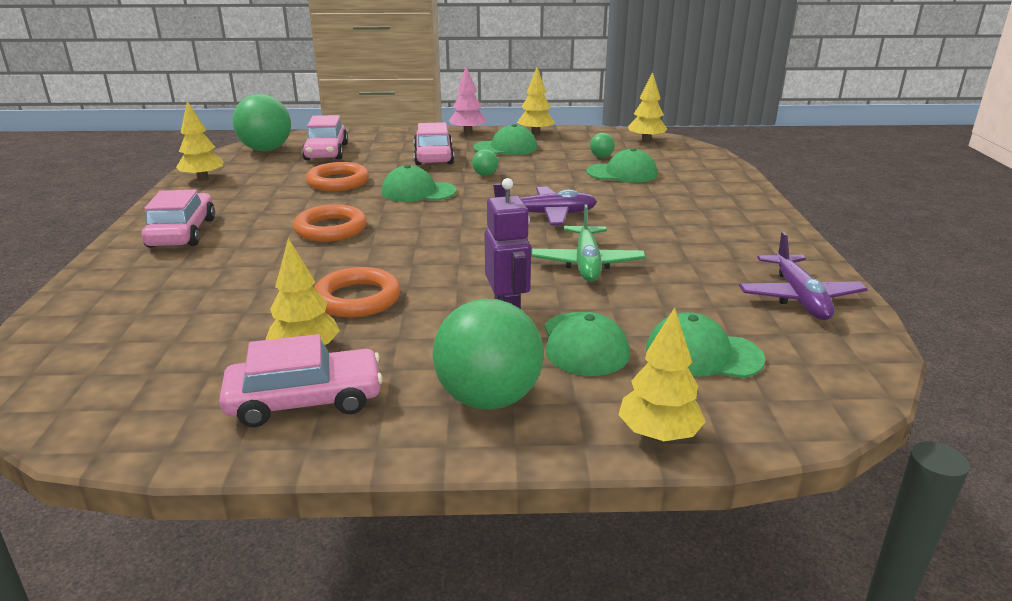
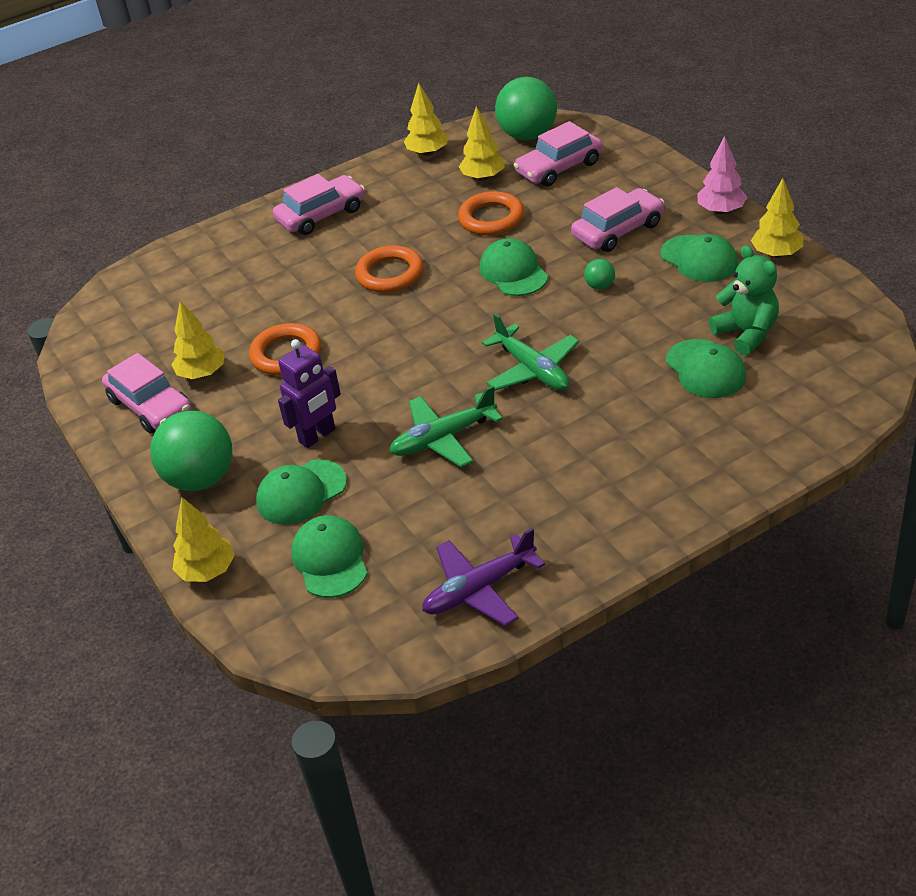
camera: 65 degrees right, 15 degrees up
(547, 214) = (533, 370): purple plane -> green plane
(601, 157) = (746, 333): green ball -> green teddy bear
(646, 141) = (851, 342): yellow tree -> yellow tree (483, 177)

